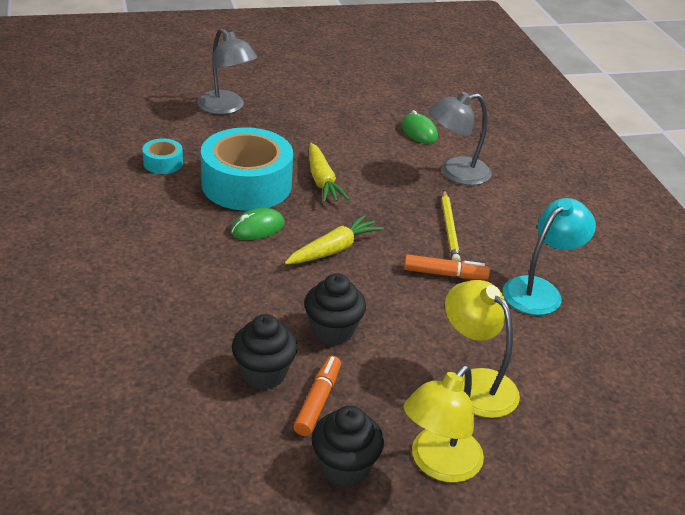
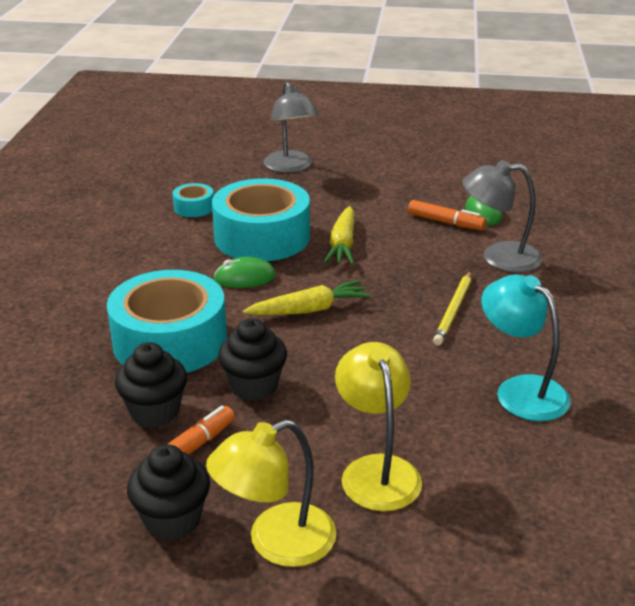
camera: 25 degrees right, 5 degrees down
(231, 303) = (170, 341): none -> turquoise tape
(445, 274) = (417, 354): orange marker -> orange marker (445, 222)
(539, 290) = (520, 390): turquoise lamp -> turquoise lamp turned 105 degrees counterclockwise

